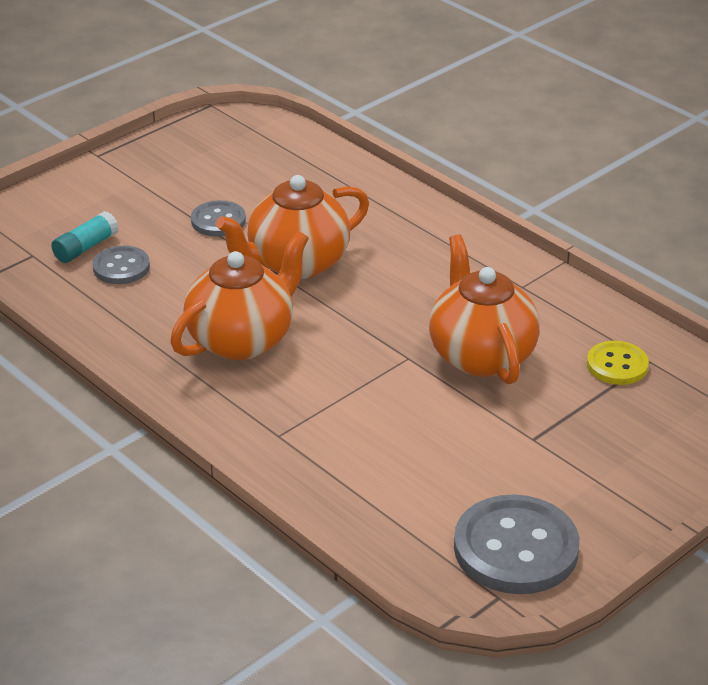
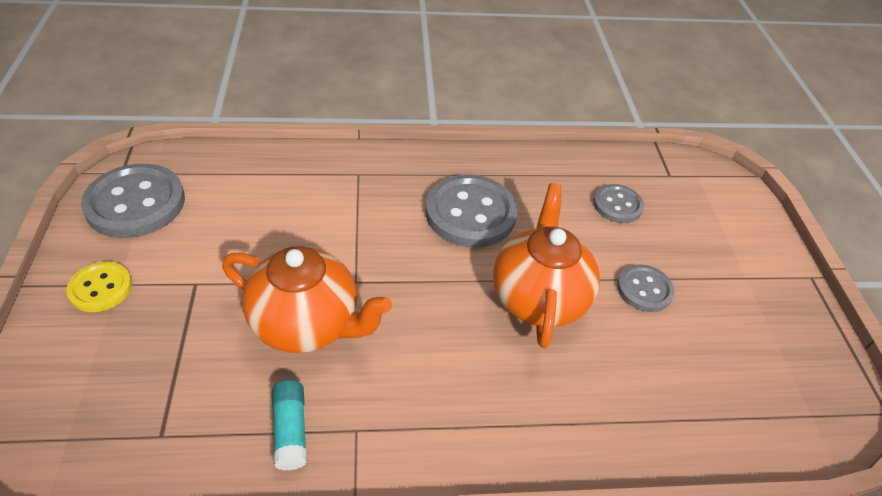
camera: 125 degrees right, 10 degrees up
(85, 247) = (659, 202): turquoise glue stick -> turquoise glue stick (290, 430)
(242, 339) = (470, 213): orange teapot -> grey button
(617, 365) = (186, 405): yellow button -> yellow button (100, 288)

